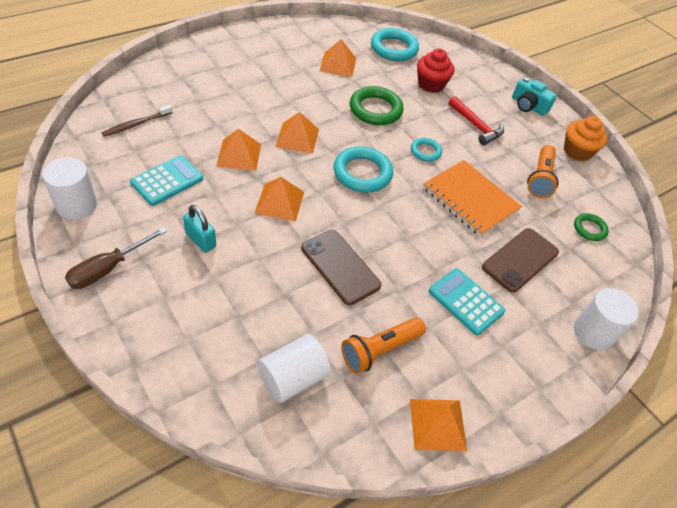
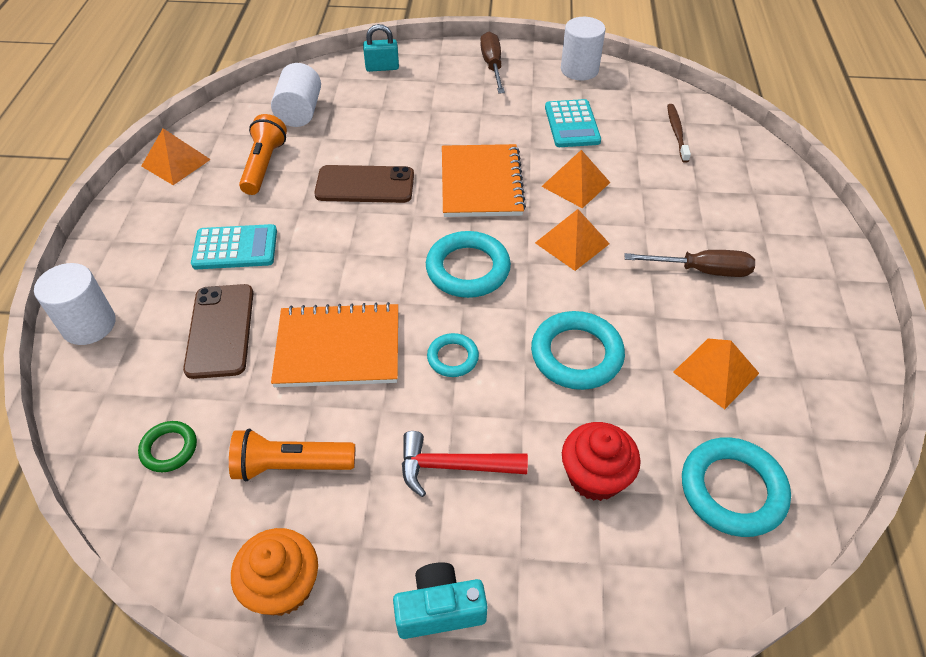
camera: 135 degrees right, 0 degrees up
(201, 240) = (478, 118): turquoise padlock -> turquoise padlock (382, 67)
(271, 83) = (701, 270): none -> brown screwdriver
(279, 202) = (481, 183): orange pyramid -> orange notebook
(375, 109) = (576, 354): green ring -> turquoise ring
(540, 179) = (290, 465): orange flashlight -> orange flashlight turned 60 degrees counterclockwise

